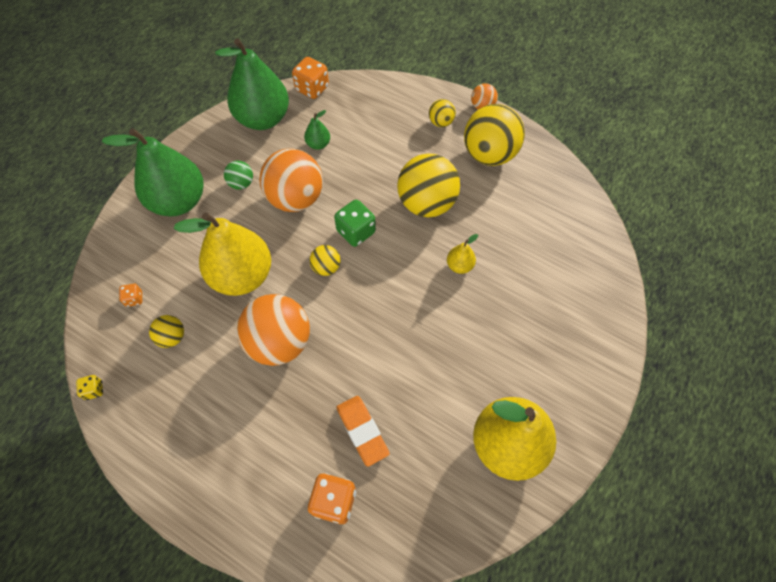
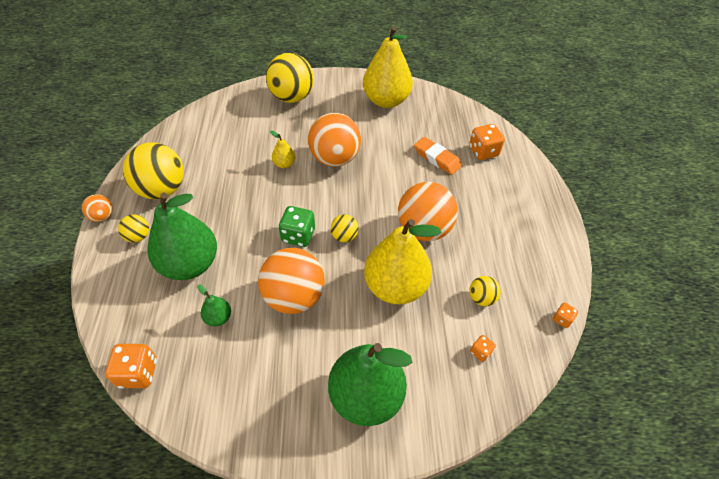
camera: 125 degrees left, 10 degrees down
(94, 390) = (562, 319): yellow dice -> orange dice
(241, 183) = (307, 353): green ball -> none
(263, 119) = (210, 393): green pear -> green pear (190, 264)
(362, 431) = (437, 158): orange eraser -> orange eraser turned 75 degrees counterclockwise
(426, 203) = (240, 205): yellow ball -> yellow ball (292, 97)
(436, 318) = (335, 159): none -> orange ball

